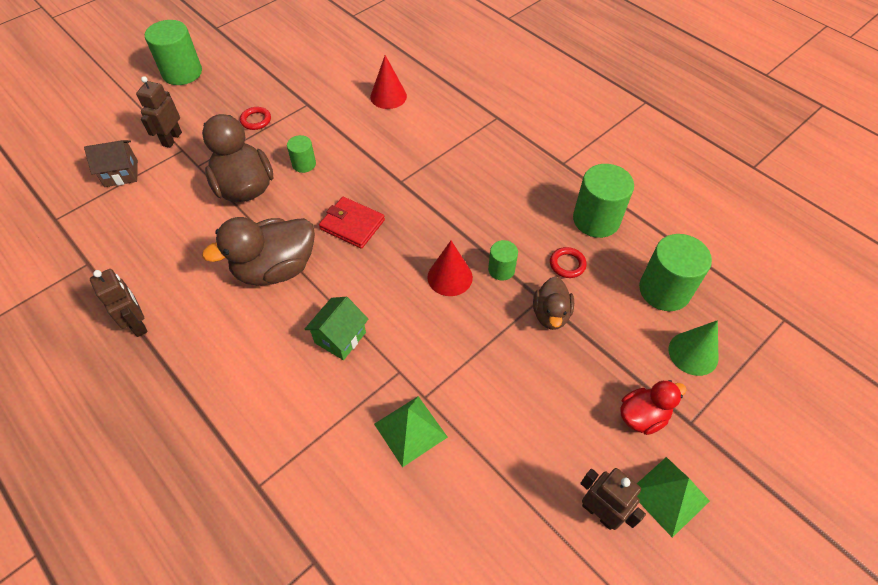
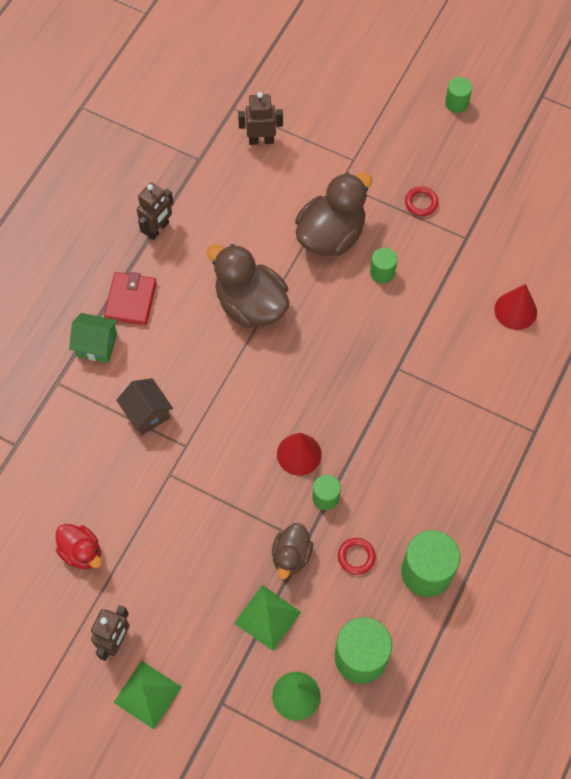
camera: 70 degrees right, 10 degrees up
(121, 173) = (303, 127): brown house -> brown house (147, 413)
(172, 139) = (363, 144): brown robot -> brown robot (261, 140)
(182, 73) = (456, 103): green cylinder -> green cylinder, size x0.54
(340, 337) = (201, 387): green house -> green house (97, 345)
(352, 224) = (325, 347): red wallet -> red wallet (131, 300)
(410, 430) = (137, 474): green pyramid -> green pyramid (267, 617)
(551, 314) = (291, 556): brown duck -> brown duck turned 60 degrees counterclockwise
(642, 416) = (213, 660): red duck -> red duck (81, 552)

